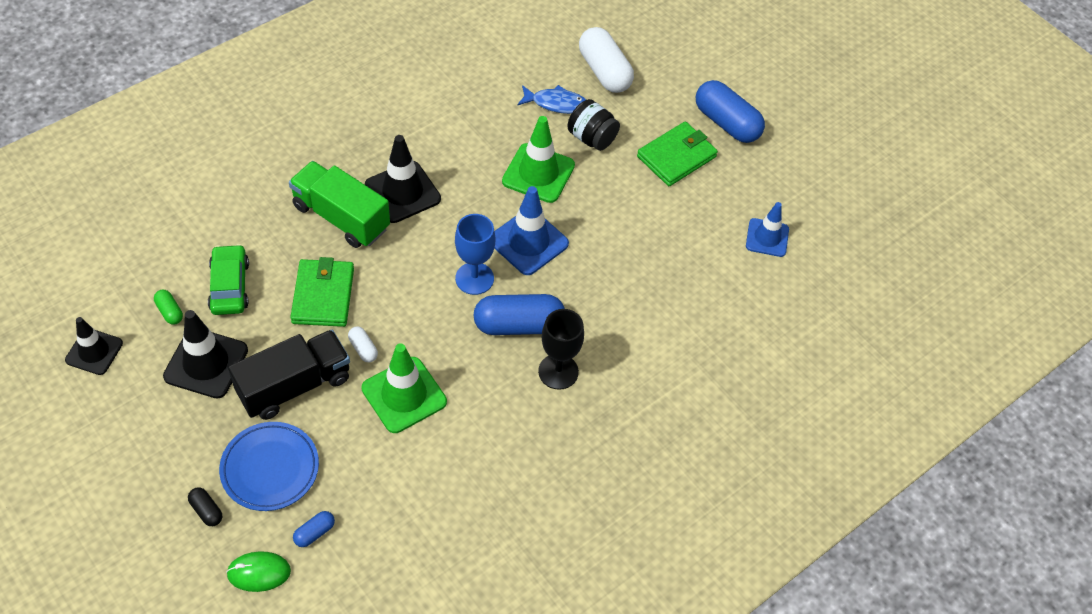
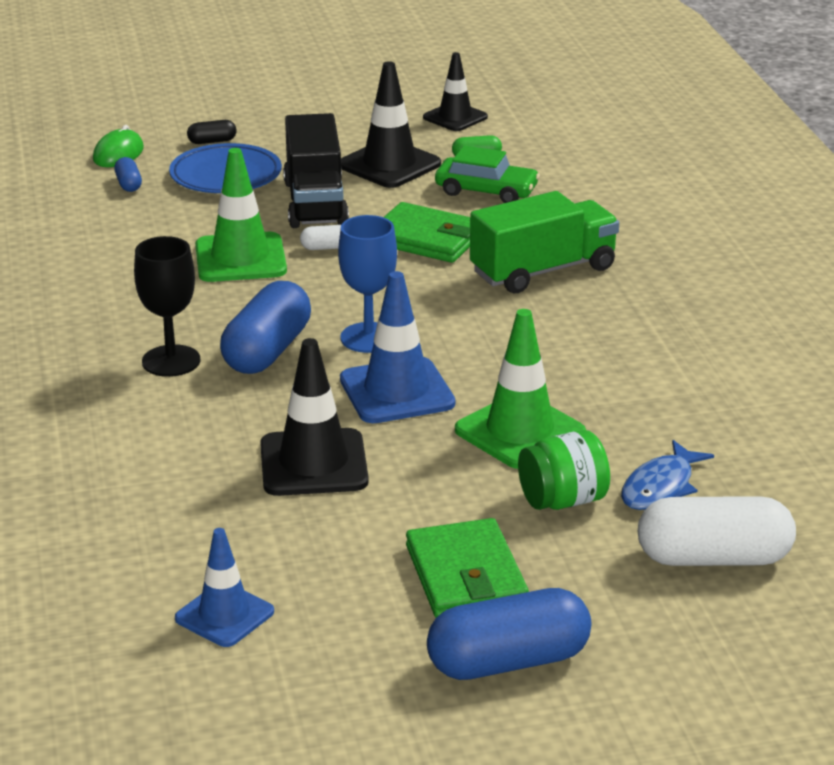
camera: 120 degrees right, 25 degrees down
(402, 192) = (557, 319): black traffic cone -> black traffic cone (313, 463)
(591, 138) = (562, 500): black jar -> green jar

